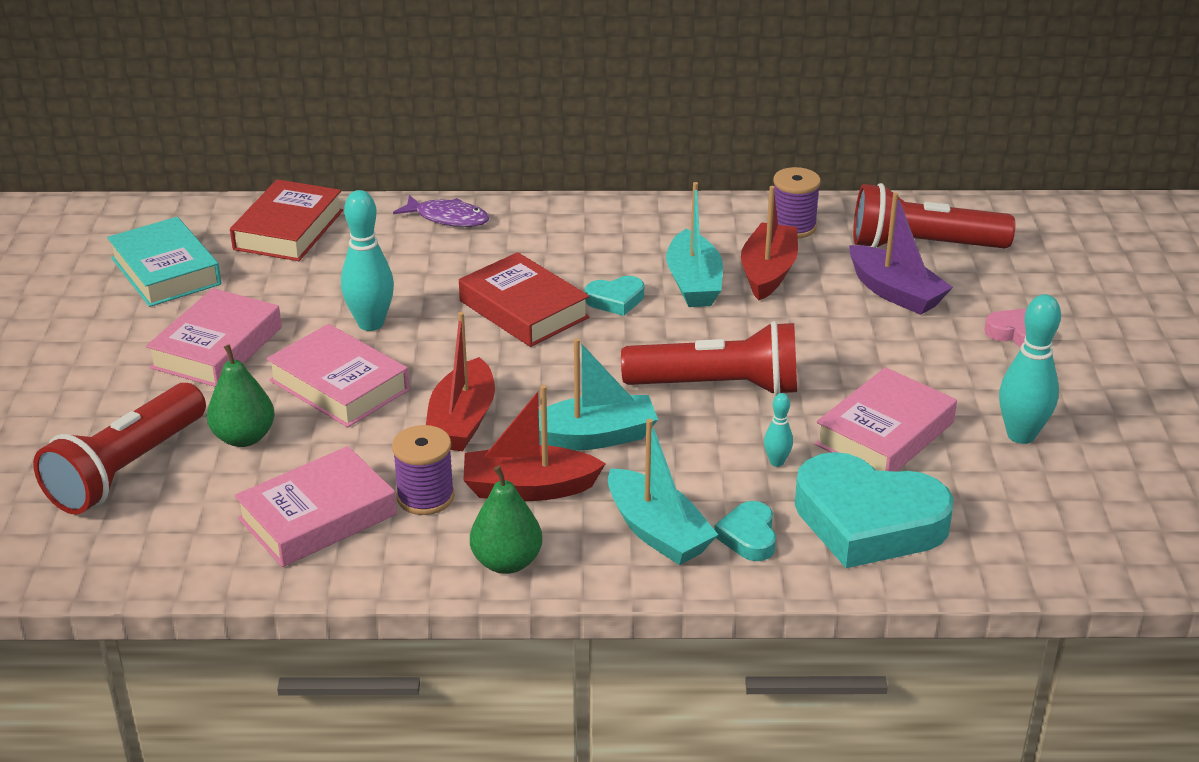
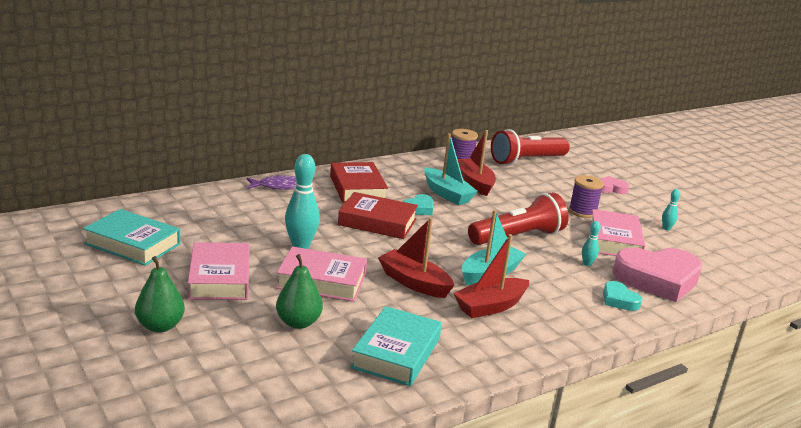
camera: 35 degrees left, 10 degrees down
(127, 470) = (243, 361): red flashlight -> none
(288, 230) = (189, 208): red book -> red book (357, 188)
(317, 517) = (396, 353): pink book -> turquoise book
(425, 497) = (443, 325): purple spool -> purple spool (582, 212)
(462, 421) = (414, 283): red boat -> red boat turned 150 degrees clockwise
(507, 562) = (526, 346): green pear -> green pear (160, 326)
(657, 532) = (577, 310): turquoise boat -> none
(868, 521) = (657, 279): turquoise heart -> pink heart
(895, 293) = (541, 181): purple boat -> none
(1021, 435) = (666, 228): turquoise bowling pin -> turquoise bowling pin, size x0.50

